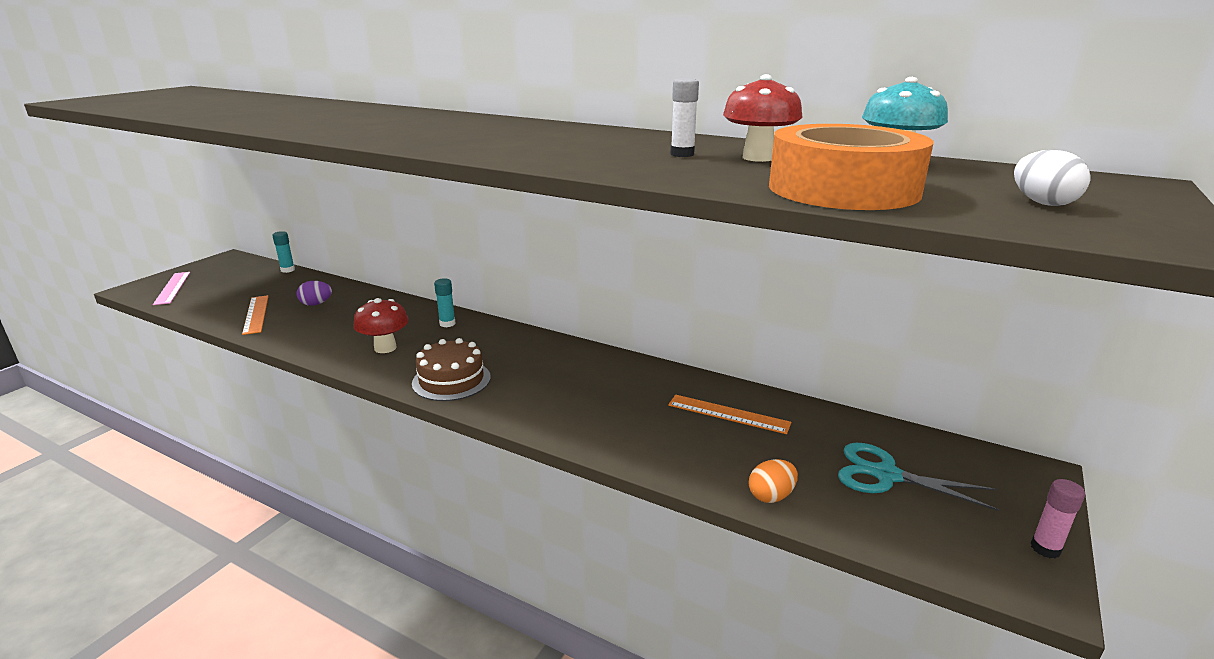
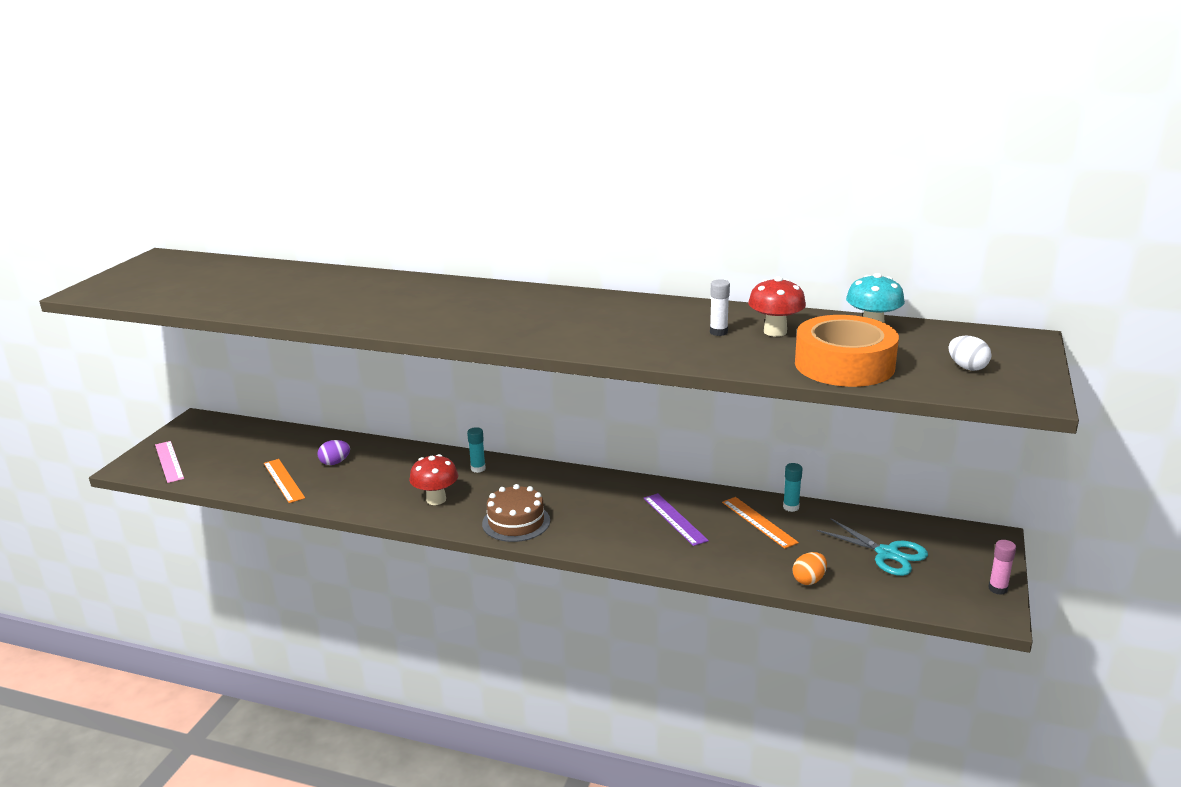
camera: 10 degrees left, 0 degrees up
(287, 270) = (274, 427): turquoise glue stick -> turquoise glue stick (791, 507)
(629, 398) = (674, 519): none -> purple ruler
(728, 414) = (759, 522): orange ruler -> orange ruler turned 45 degrees clockwise
(886, 475) = (887, 554): turquoise scissors -> turquoise scissors turned 150 degrees counterclockwise

